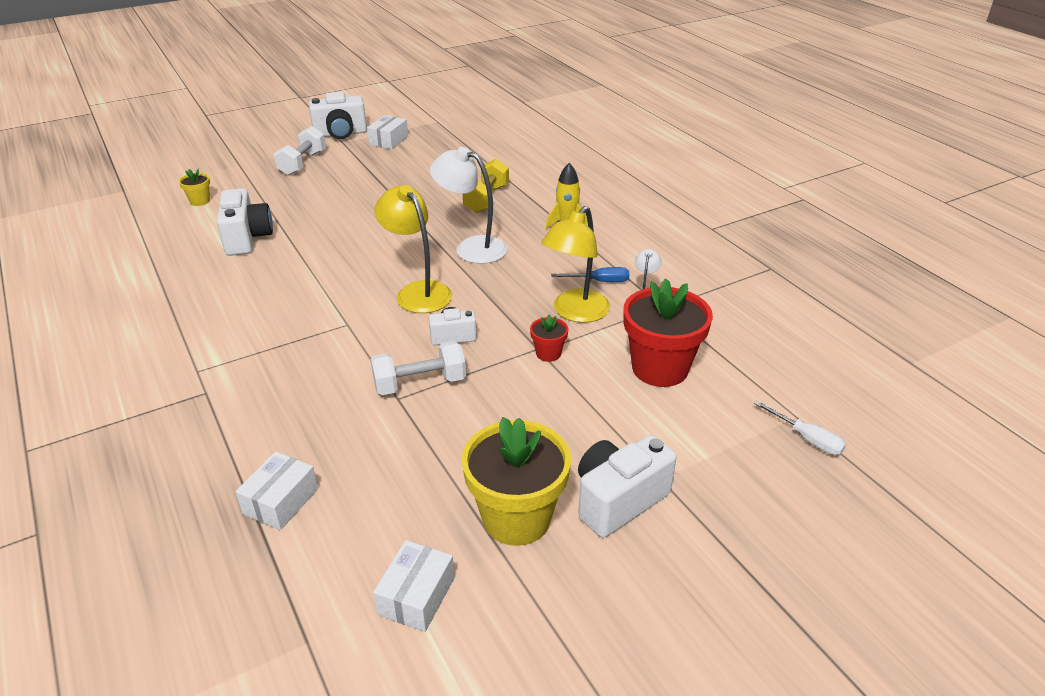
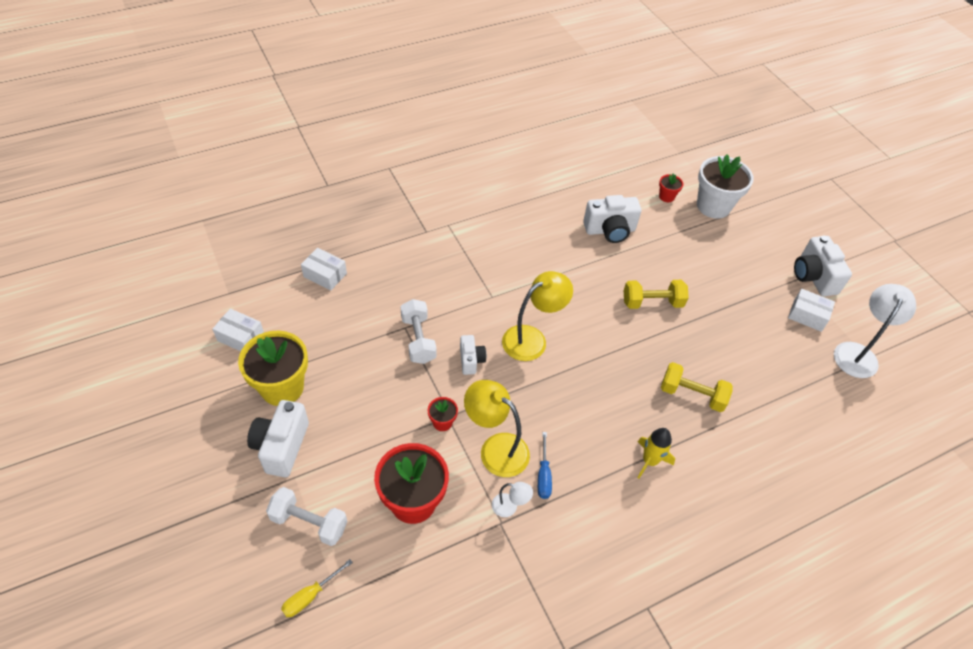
camera: 90 degrees right, 15 degrees up
(200, 201) = (666, 197): yellow flower pot -> red flower pot
(225, 175) = (713, 206): none -> white flower pot
(302, 163) = (744, 253): white dumbbell -> white dumbbell (309, 523)
(366, 215) = (652, 302): none -> yellow dumbbell
(471, 247) = (600, 378): white lamp -> white lamp (858, 353)
(618, 500) = (281, 446): white camera -> white camera turned 135 degrees counterclockwise
(807, 438) = (310, 596): white screwdriver -> yellow screwdriver

